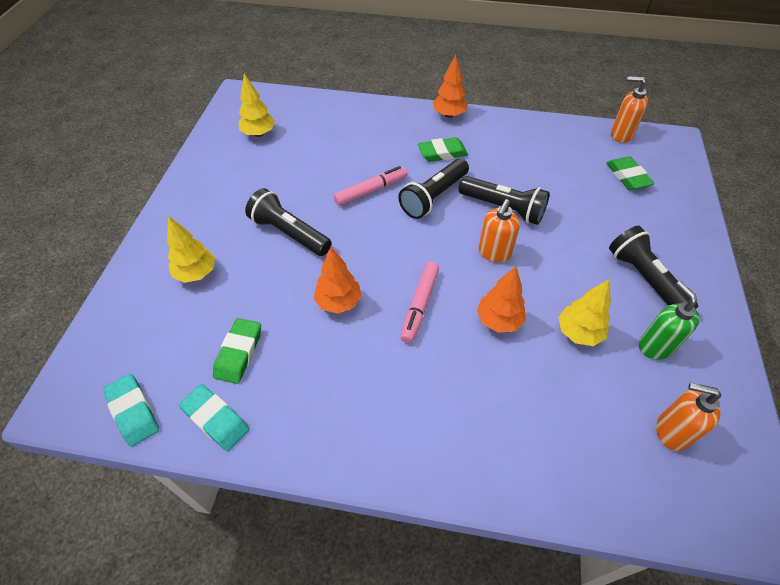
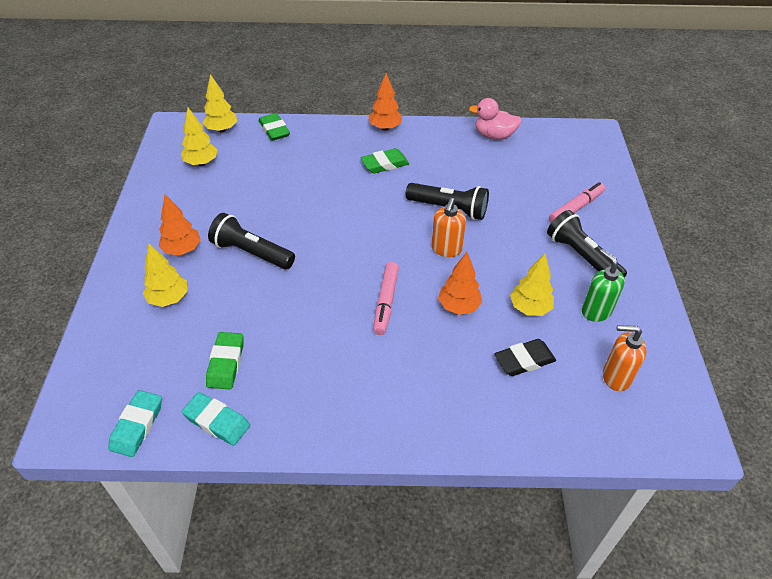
camera: 10 degrees left, 5 degrees down
(133, 412) = (137, 426): turquoise eraser -> turquoise eraser turned 60 degrees clockwise
(285, 102) = (222, 129): none -> yellow tree
(338, 302) = (310, 308): orange tree -> orange tree (182, 250)
(370, 191) = (322, 206): pink marker -> pink marker (575, 208)
(434, 197) = (383, 205): black flashlight -> none
(562, 133) = (494, 135): none -> pink duck
(565, 395) = (524, 360): none -> black eraser
(620, 135) = (547, 132): orange soap dispenser -> none
(627, 176) = (557, 169): green eraser -> green eraser (274, 130)

